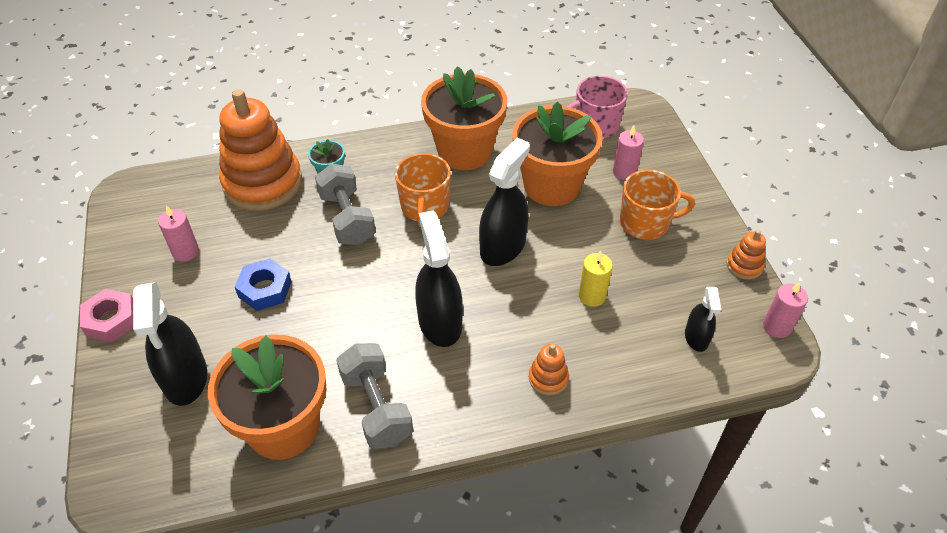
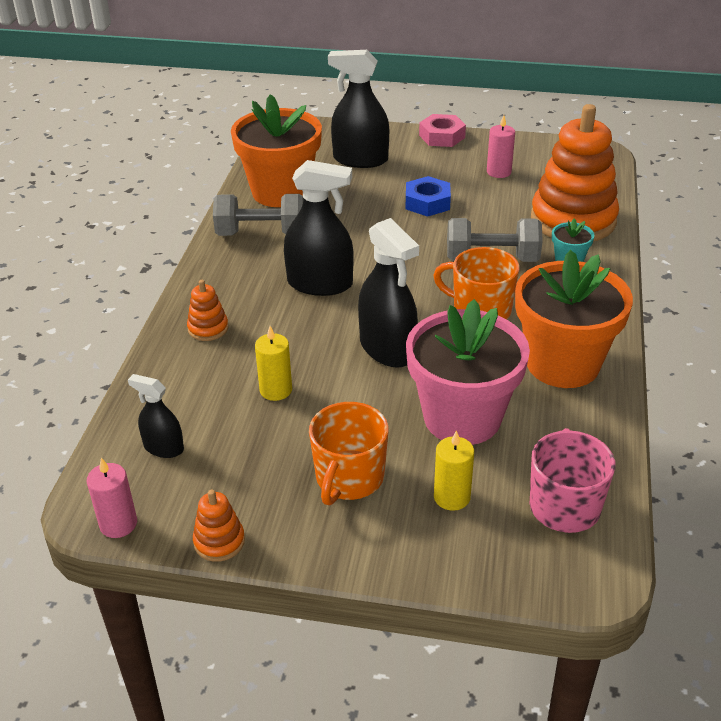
camera: 115 degrees right, 10 degrees down
(552, 186) = (462, 418): orange flower pot -> pink flower pot
(624, 172) = (452, 497): pink candle -> yellow candle

